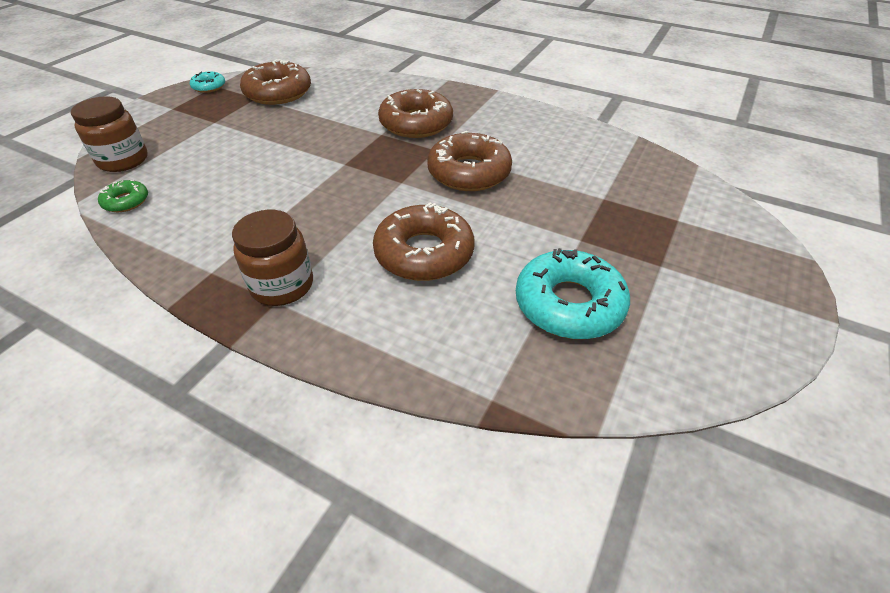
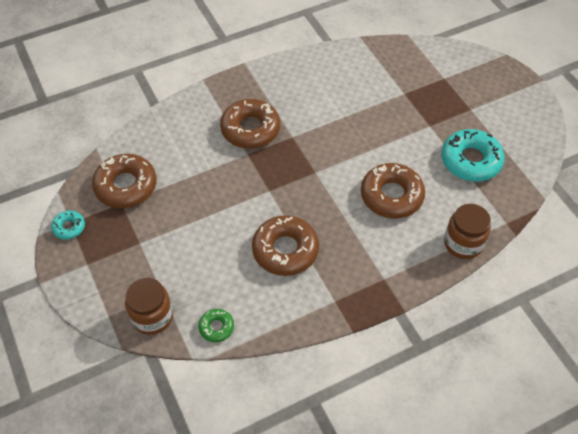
camera: 55 degrees left, 10 degrees up
(282, 285) = (372, 271): brown jar -> brown jar (463, 243)
(469, 172) = (332, 135): brown donut -> brown donut (285, 250)

